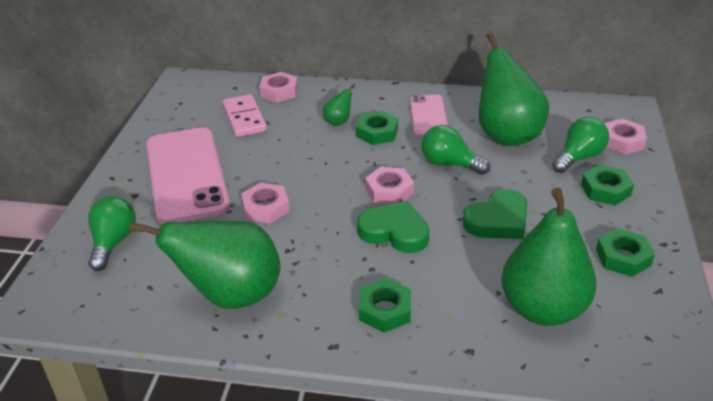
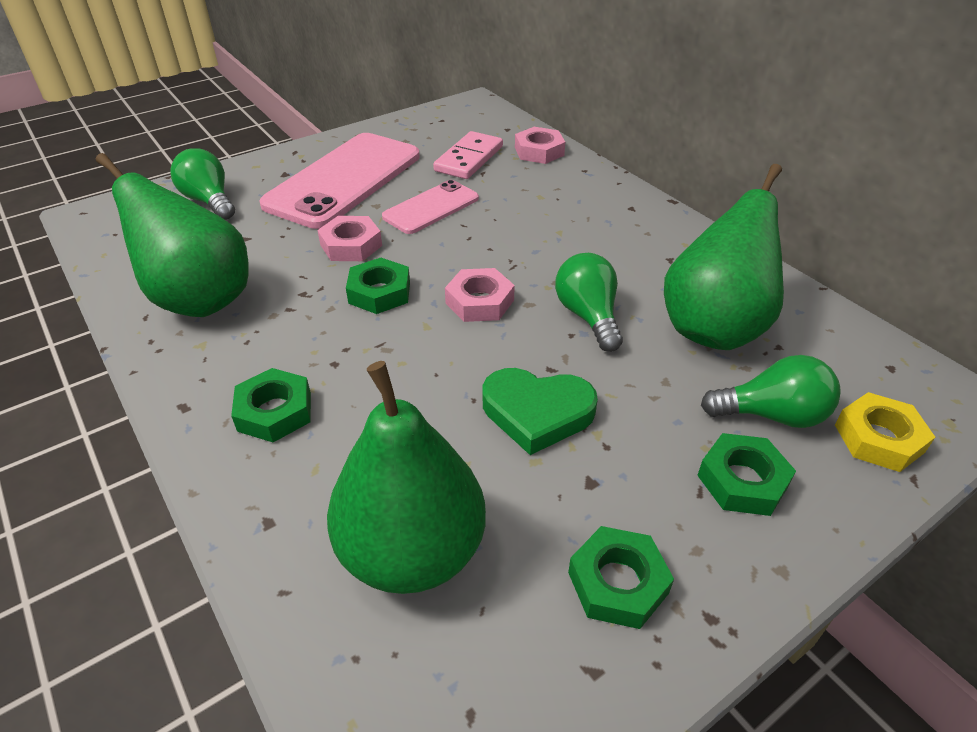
camera: 45 degrees right, 5 degrees up
(113, 242) = (209, 201): green light bulb -> green light bulb turned 90 degrees counterclockwise
(338, 121) = (546, 207): green pear -> none
(377, 132) = (566, 238): green nut -> green nut (379, 292)
(394, 232) = (414, 344): green heart -> none
(428, 116) = (651, 253): pink phone -> pink phone (431, 208)
(622, 141) = (878, 438): pink nut -> yellow nut

